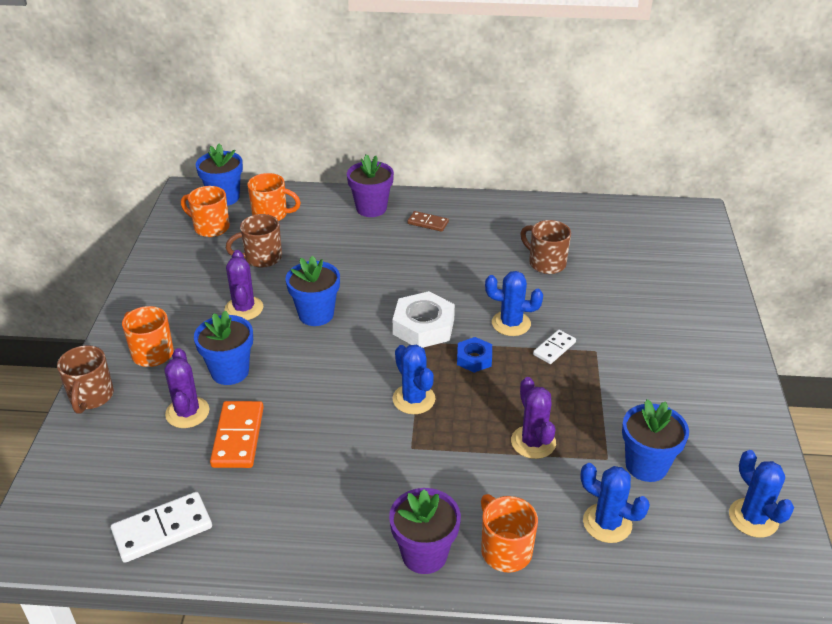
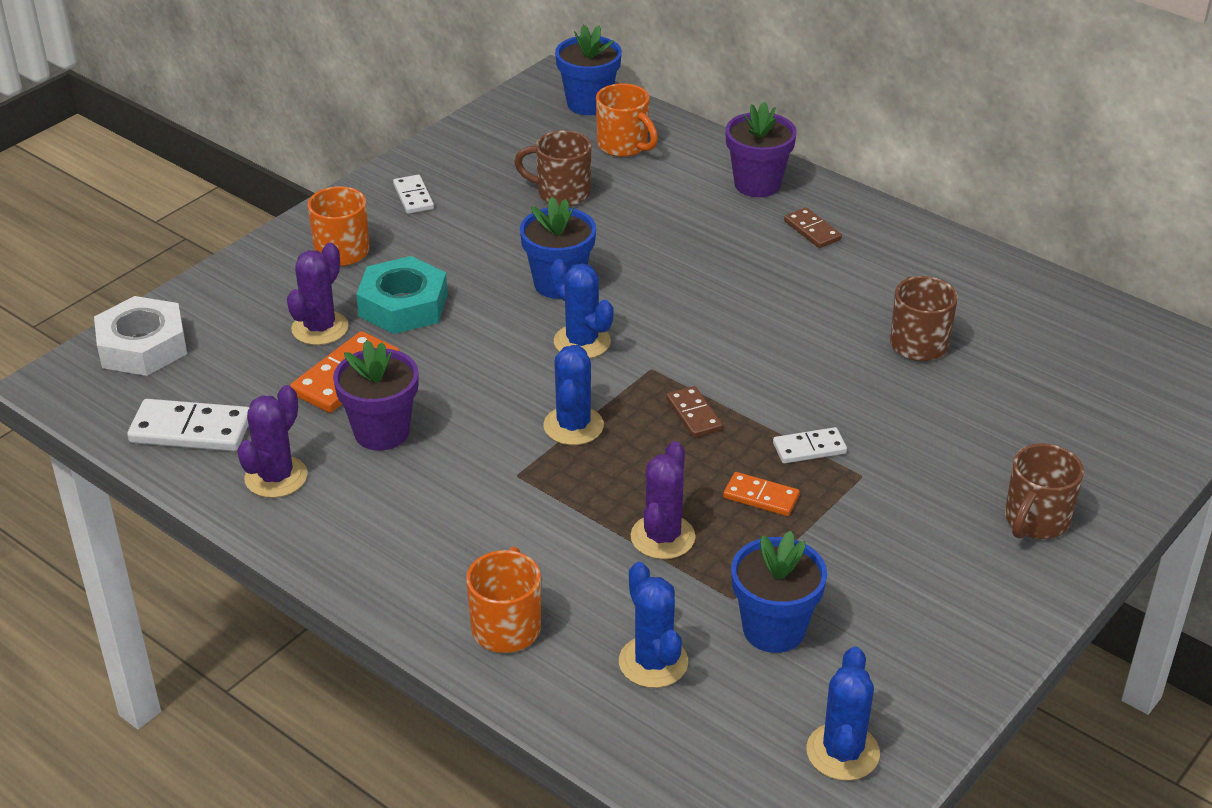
camera: 35 degrees right, 0 degrees up
(91, 397) = (242, 270): brown mug -> brown mug (1035, 521)
(167, 298) = (413, 197): none -> white domino
(210, 227) = (537, 134): orange mug -> none
(230, 371) = (403, 305): blue flower pot -> turquoise nut
(244, 308) = (484, 243): purple cactus -> purple cactus (276, 477)
(423, 326) = (672, 352): white nut -> white nut (143, 346)
(424, 554) = (417, 585): purple flower pot -> purple flower pot (382, 432)
(474, 358) = (694, 414): blue nut -> brown domino
(511, 323) = (786, 395): blue cactus -> blue cactus (582, 342)
(559, 390) = (761, 497): none -> orange domino

